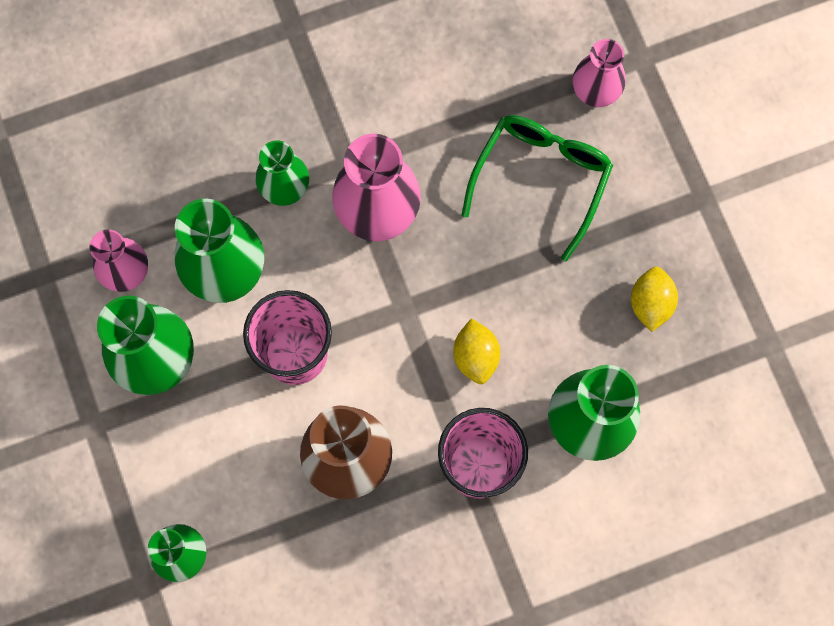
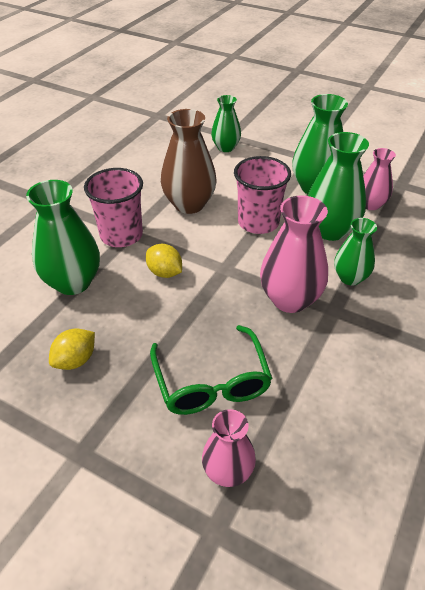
camera: 140 degrees right, 30 degrees down
(650, 303) = (75, 360): yellow lemon -> yellow lemon turned 75 degrees clockwise

